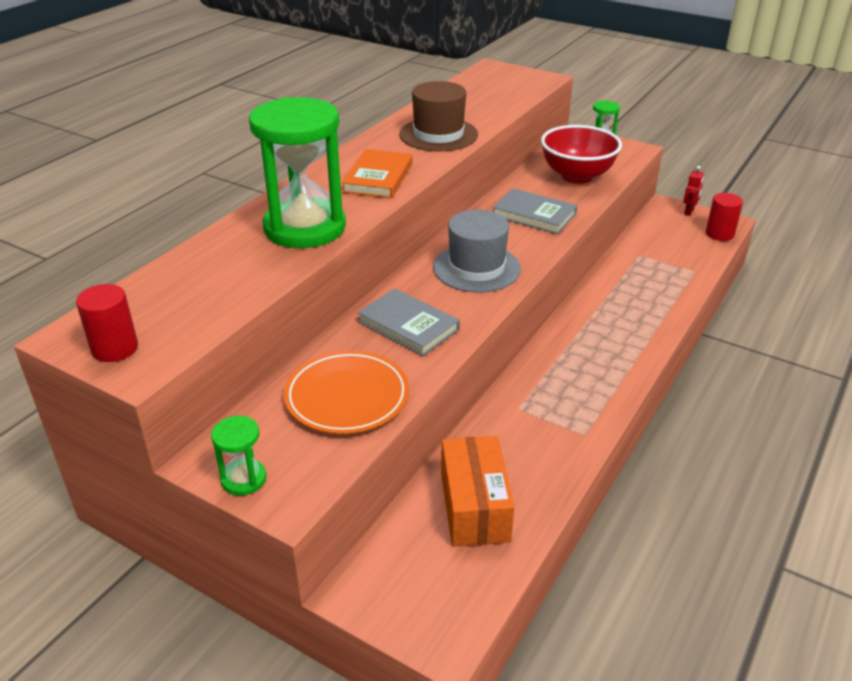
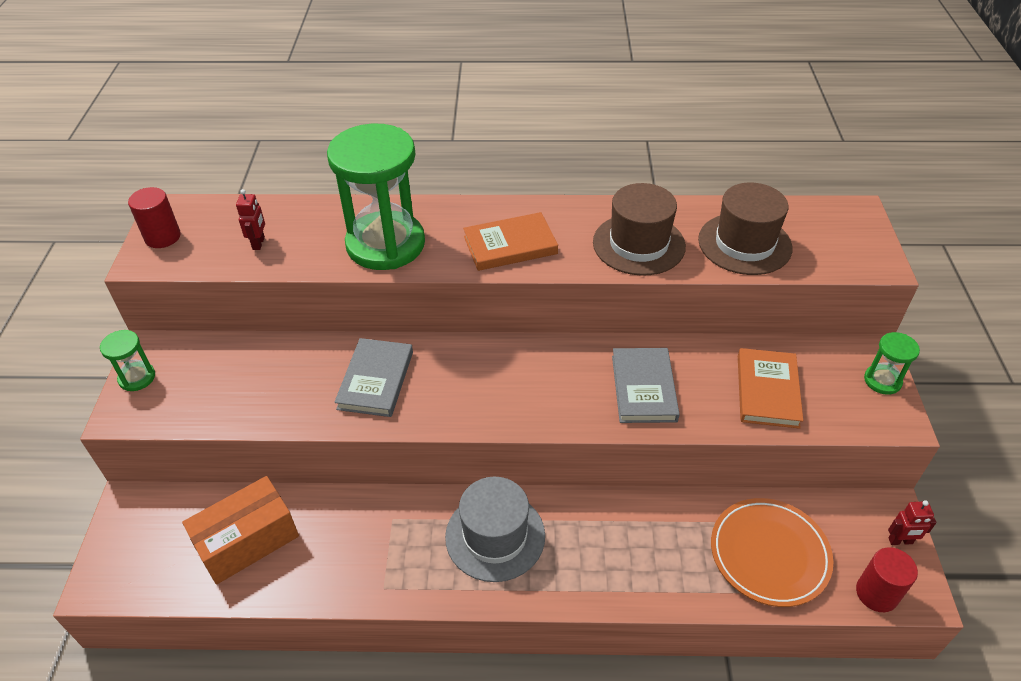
camera: 60 degrees right, 10 degrees up
(212, 291) = (259, 243): none -> red robot
(347, 396) = (256, 387): orange plate -> orange plate (769, 554)
(476, 268) = (503, 386): grey hat -> grey hat (495, 536)
(481, 104) = (744, 244): none -> brown hat
(577, 176) = (767, 391): red bowl -> orange book

